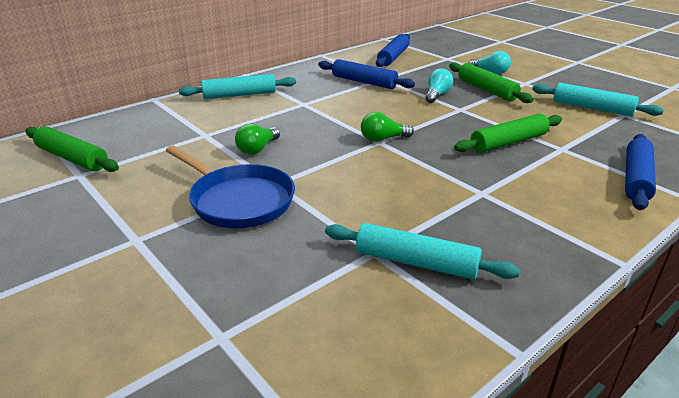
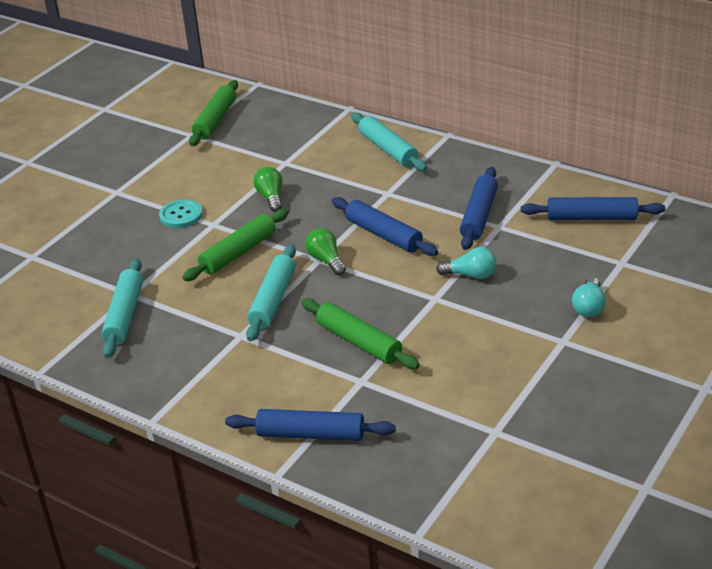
camera: 75 degrees right, 5 degrees up
(238, 200) = (181, 215): blue pan -> turquoise button
(257, 149) = (271, 197): green light bulb -> green light bulb turned 60 degrees clockwise
(362, 113) = (383, 235): none -> blue rolling pin
(486, 90) = (513, 311): green rolling pin -> green rolling pin (238, 253)
(592, 108) = (502, 403): turquoise rolling pin -> turquoise rolling pin (273, 300)

